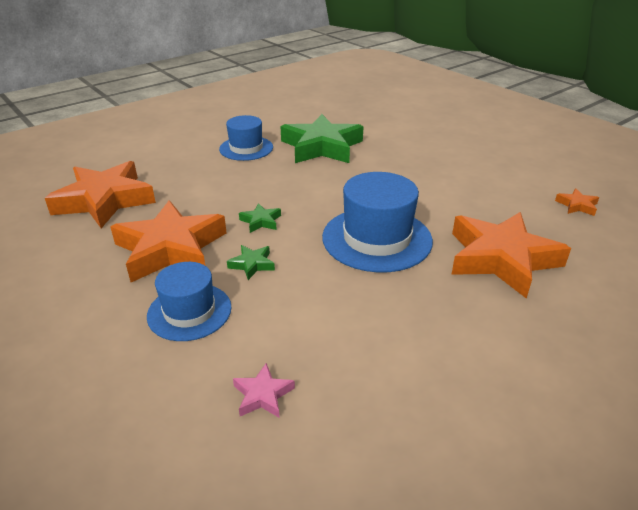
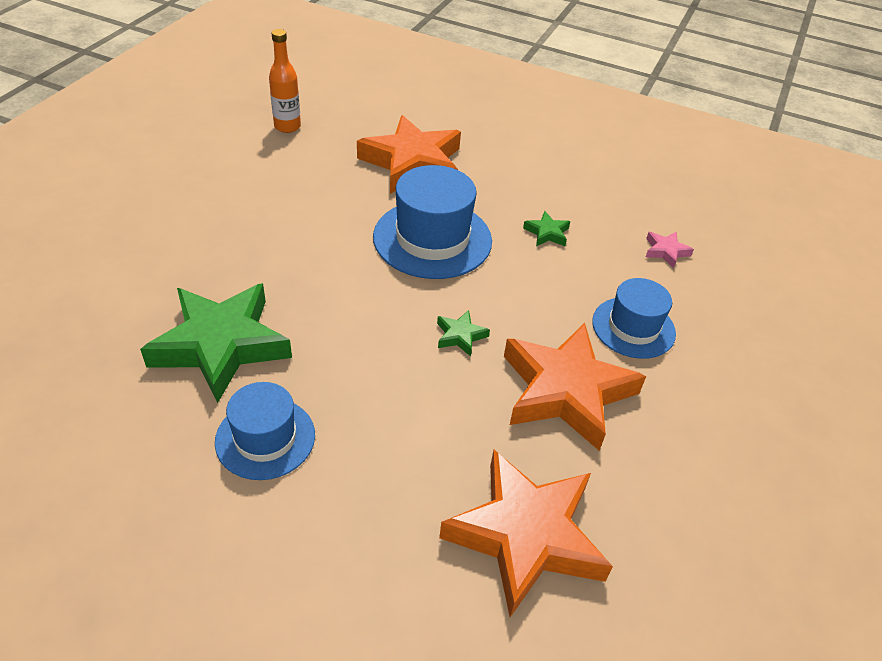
camera: 120 degrees left, 10 degrees up
(252, 264) = (539, 312): green star -> green star (547, 233)
(577, 205) = (287, 127): orange star -> orange bottle

